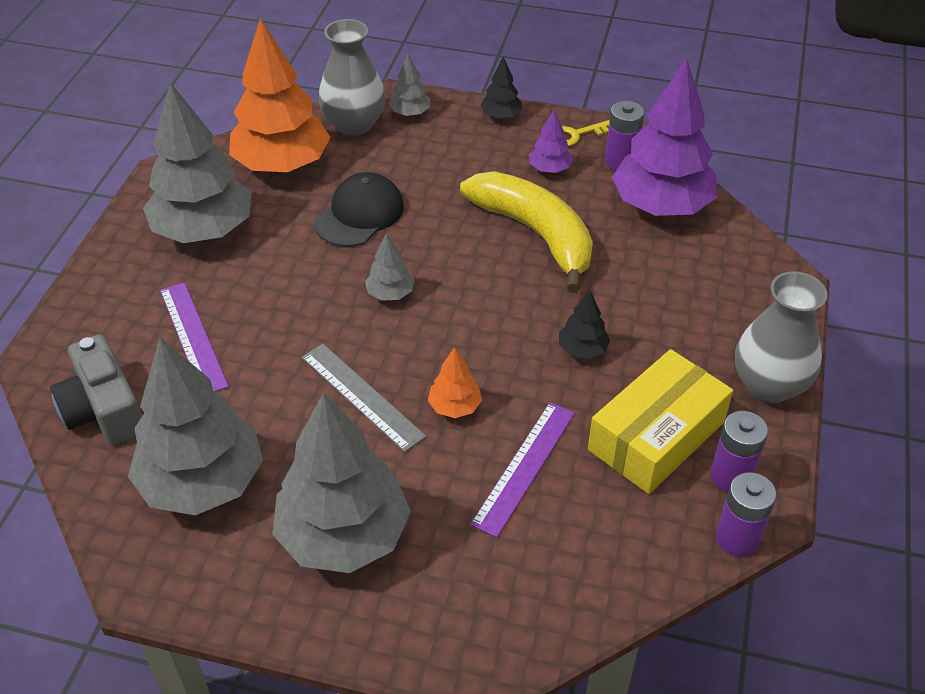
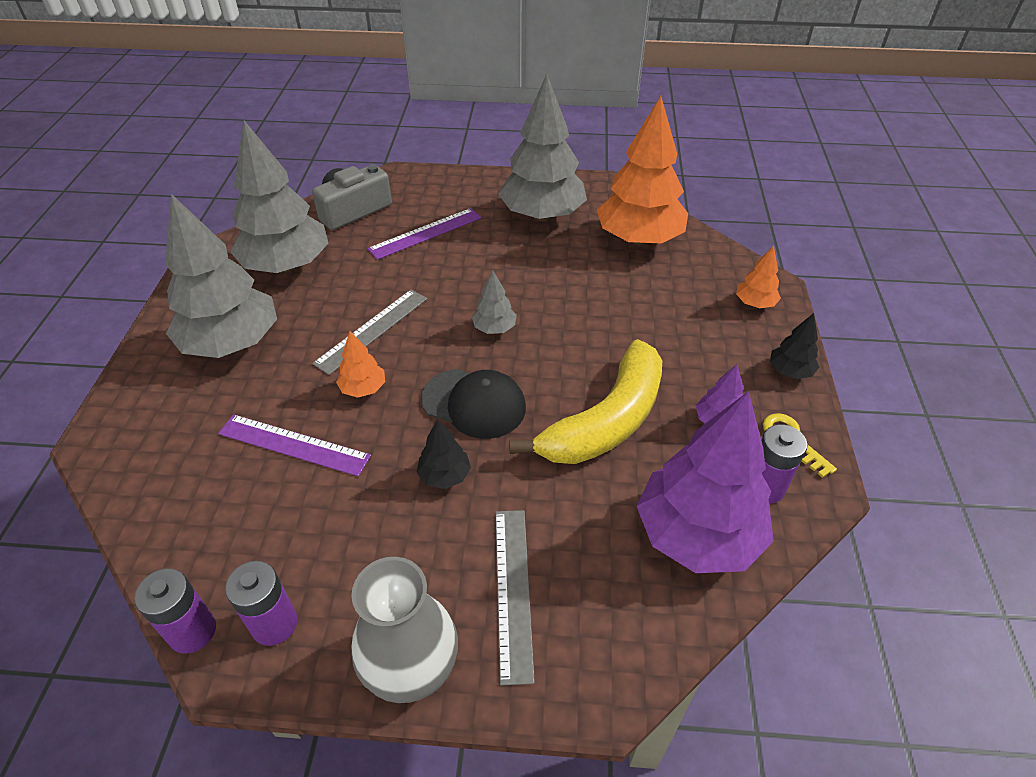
camera: 80 degrees right, 0 degrees up
(354, 124) = (717, 270): grey vase -> none
(359, 214) = (591, 294): black cap -> black cap (474, 403)
(410, 113) = (754, 303): grey tree -> orange tree
(656, 436) = (331, 549): yellow box -> none
(705, 317) = (513, 591): none -> grey ruler

